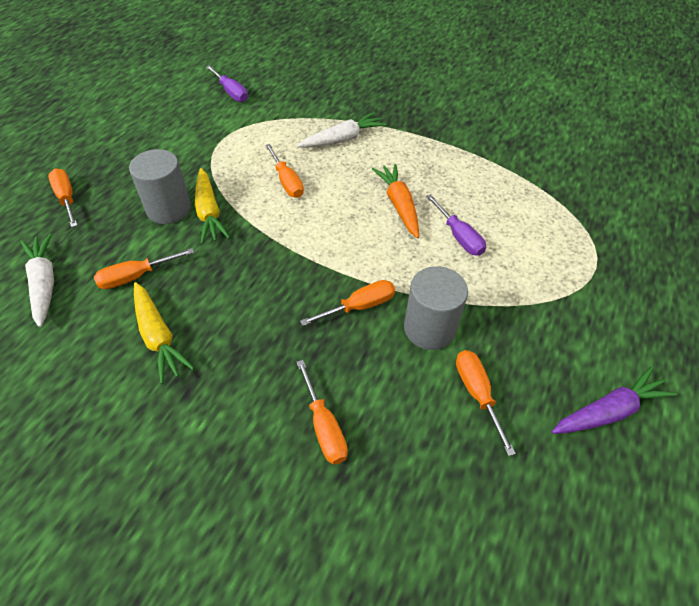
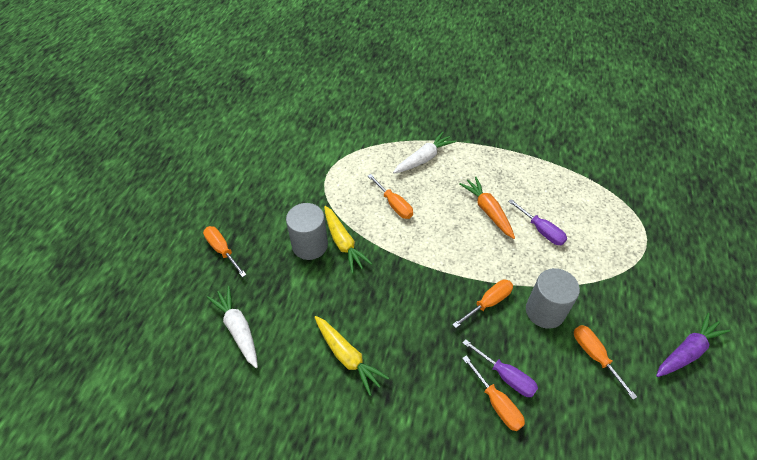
camera: 10 degrees left, 0 degrees up
(136, 276) = (309, 309): orange screwdriver -> none
(231, 92) = (316, 128): purple screwdriver -> purple screwdriver (505, 376)

